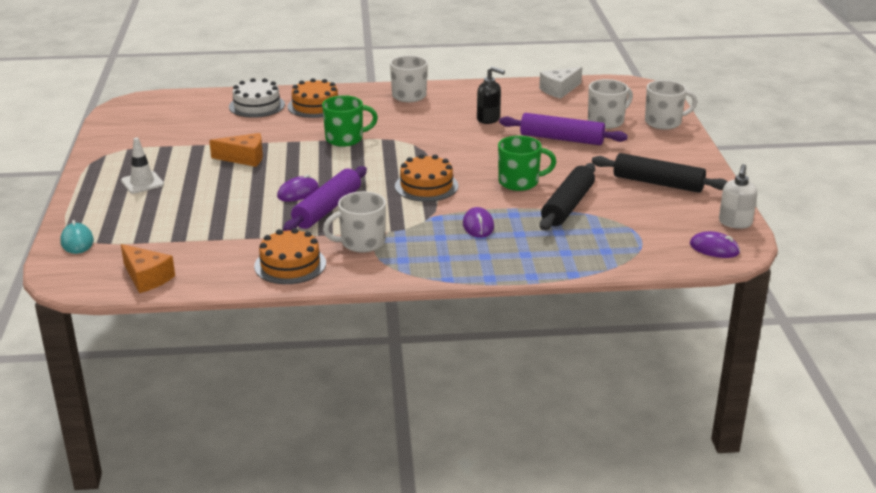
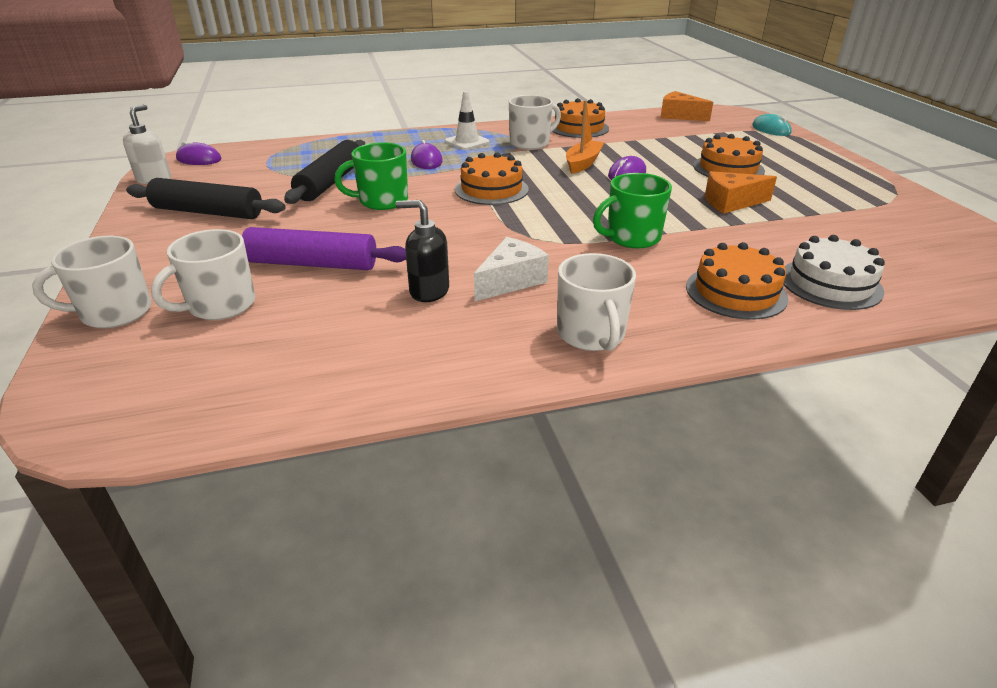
camera: 170 degrees right, 5 degrees up
(142, 183) = (799, 171): white traffic cone -> white traffic cone (467, 142)
(200, 191) = (728, 168): none -> orange cake
(327, 209) = (583, 163): purple rolling pin -> orange boat
(559, 90) = (280, 384): white cheese -> white cheese (510, 281)

